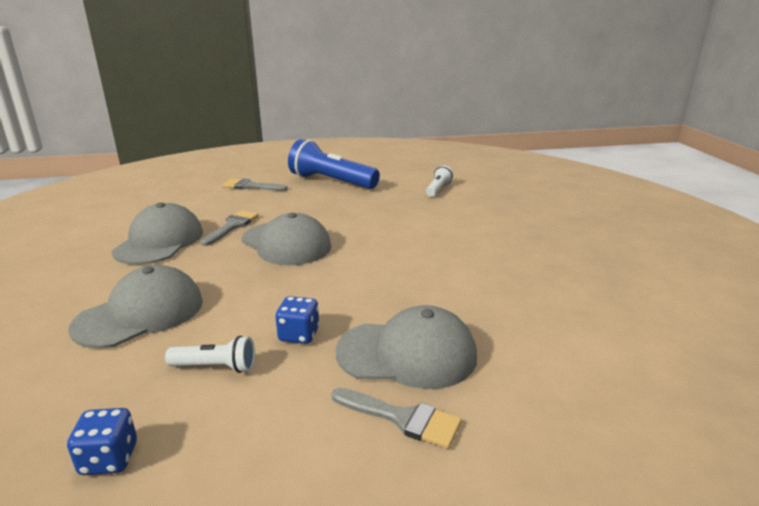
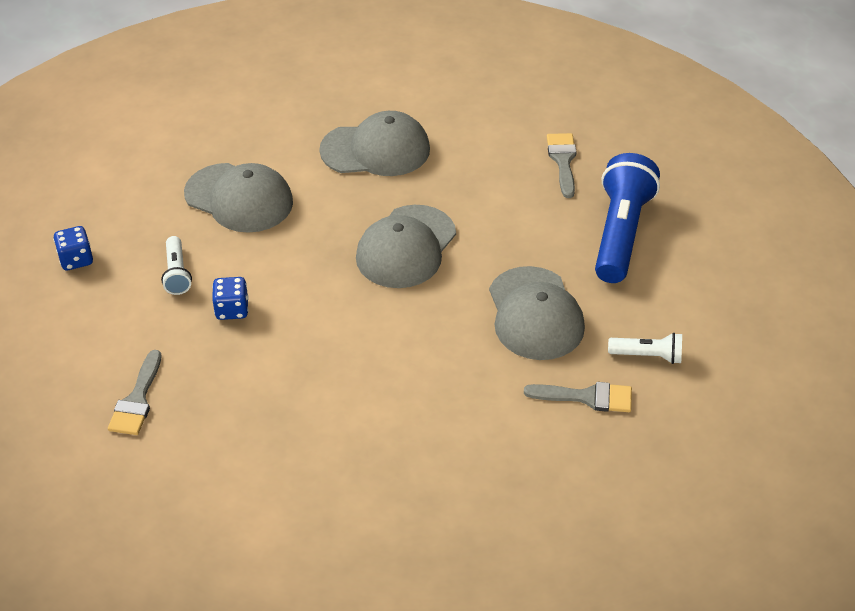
camera: 75 degrees right, 20 degrees up
(232, 226) = (433, 189): grey brush -> grey brush (587, 397)
(407, 354) = (220, 389): grey cap -> grey cap (535, 314)

